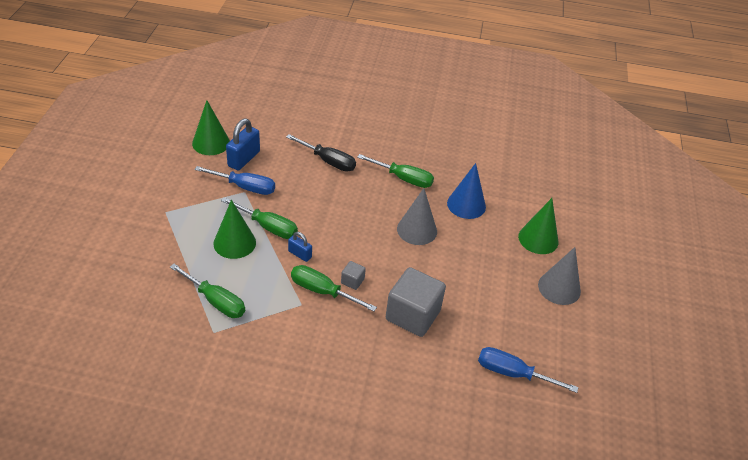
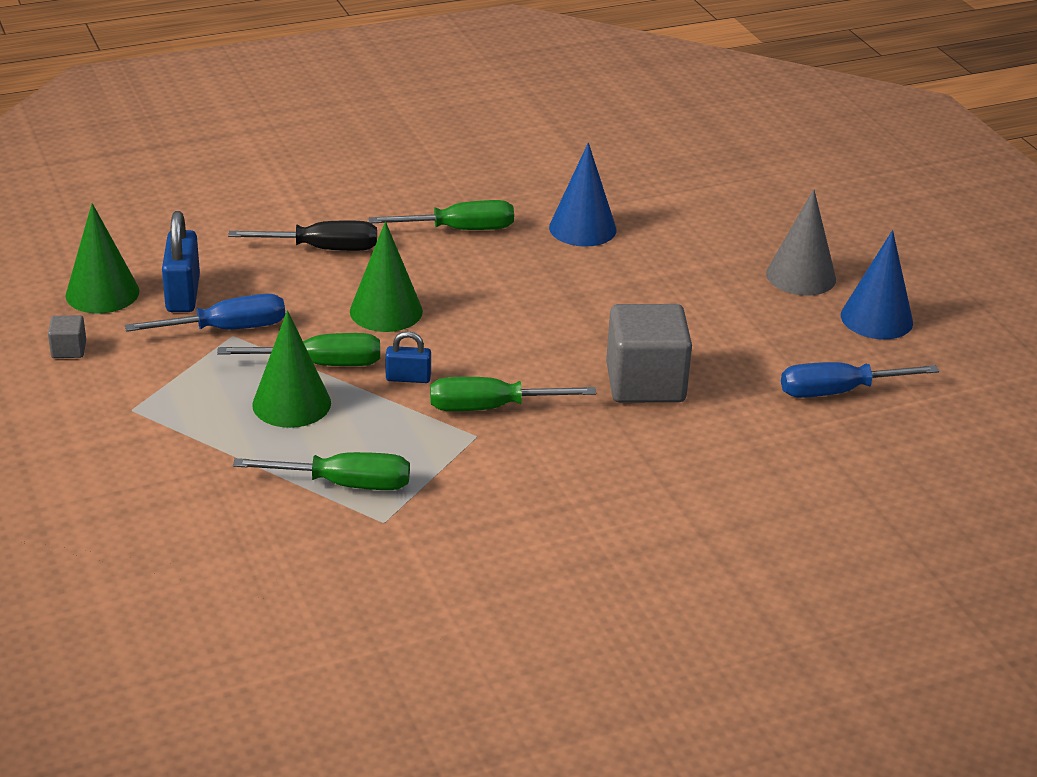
camera: 30 degrees left, 10 degrees down
(352, 281) = (520, 379): grey cube -> grey cube (69, 350)
(417, 230) = (545, 284): grey cone -> none
(538, 239) = (719, 232): green cone -> green cone (386, 311)
(578, 336) = (876, 318): none -> blue cone

